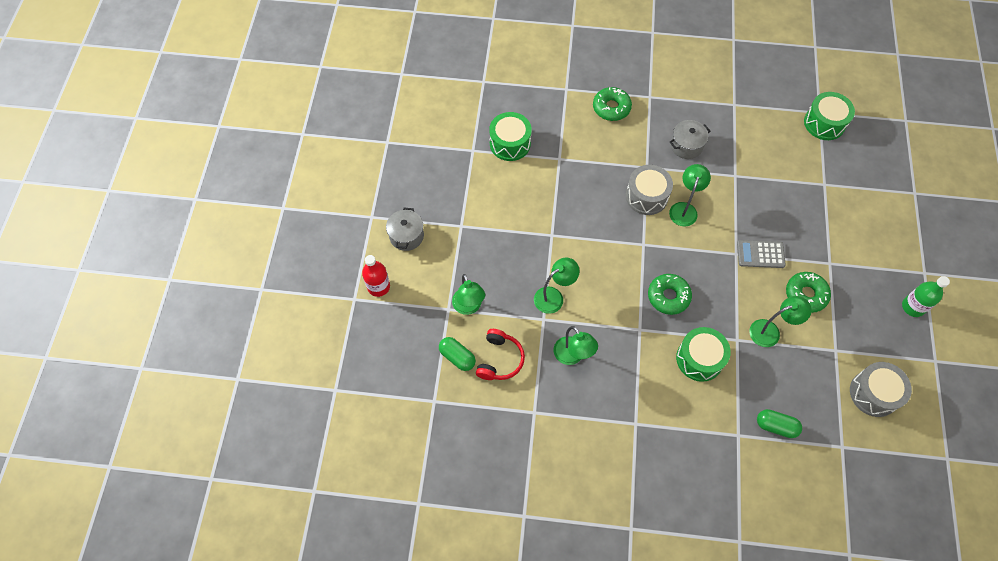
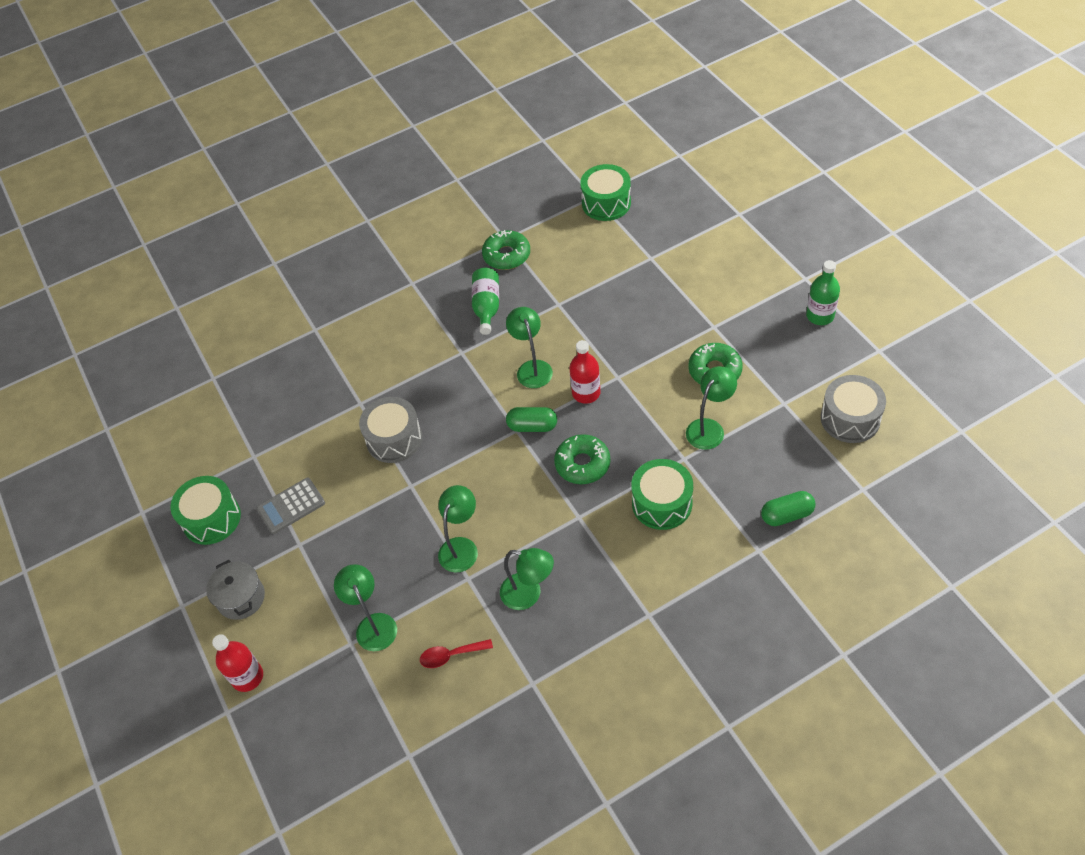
camera: 30 degrees left, 10 degrees down
(457, 357) = (400, 688): green capsule -> green capsule (532, 426)
(469, 307) = (373, 624): green lamp -> green lamp turned 150 degrees counterclockwise
(500, 359) = (451, 655): red headphones -> red spoon
(510, 143) = (292, 422): green drum -> green drum (211, 518)
(611, 108) = (379, 318): green donut -> green donut (507, 255)
(646, 196) = (483, 381): grey drum -> grey drum (394, 439)
(686, 146) = (486, 307): grey pot -> green bottle
(707, 250) = (586, 393): none -> red bottle
(760, 254) = (641, 362): grey calculator -> grey calculator (291, 506)

